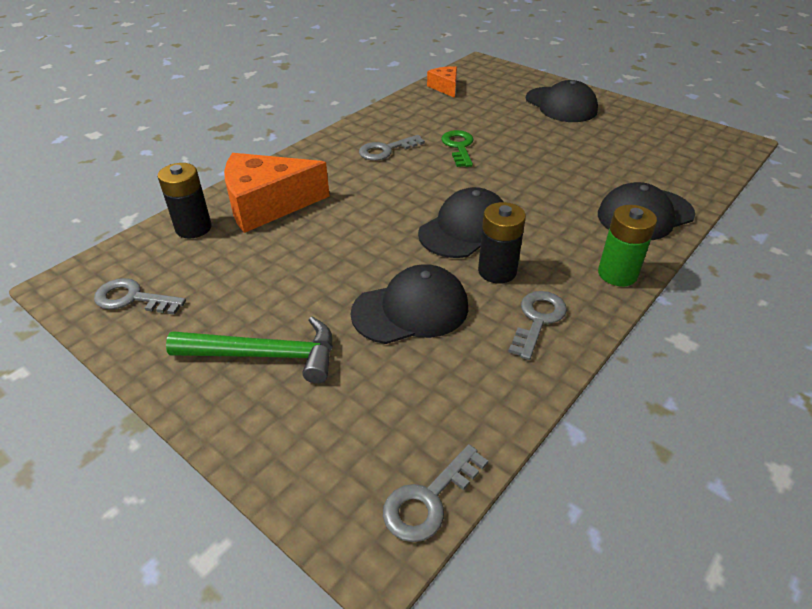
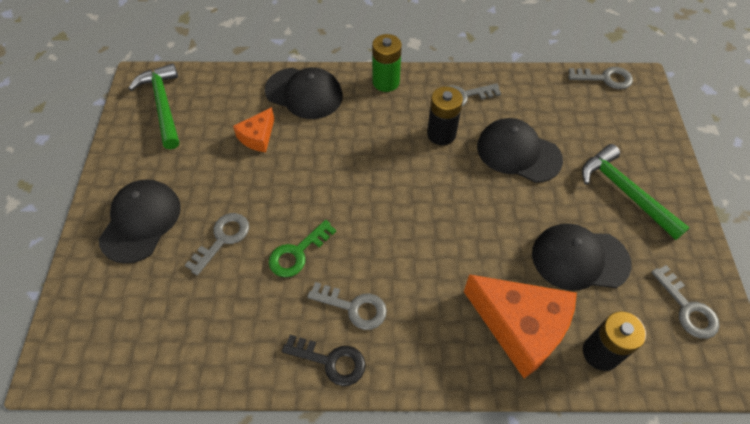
camera: 130 degrees left, 15 degrees up
(364, 130) = (331, 361): none -> black key
(445, 87) = (162, 357): orange cheese -> orange cheese (258, 137)
(465, 229) = (414, 175): black cap -> black cap (579, 258)
(508, 126) = (222, 239): none -> grey key
(691, 143) = (163, 105): none -> green hammer

